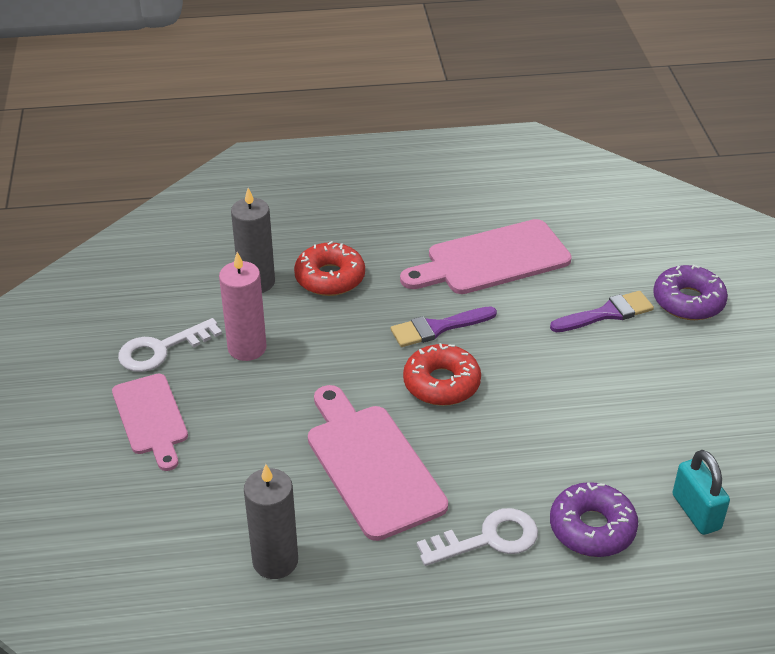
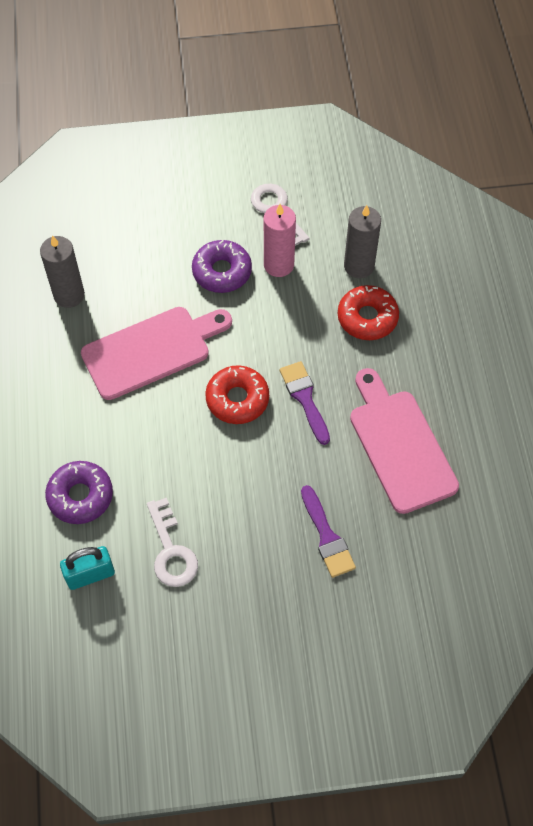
camera: 90 degrees right, 20 degrees up
(151, 418) = (204, 212): pink cutting board -> none
(488, 539) = (76, 425): white key -> white key (171, 550)
(688, 301) = (346, 613): purple donut -> purple donut (222, 272)

